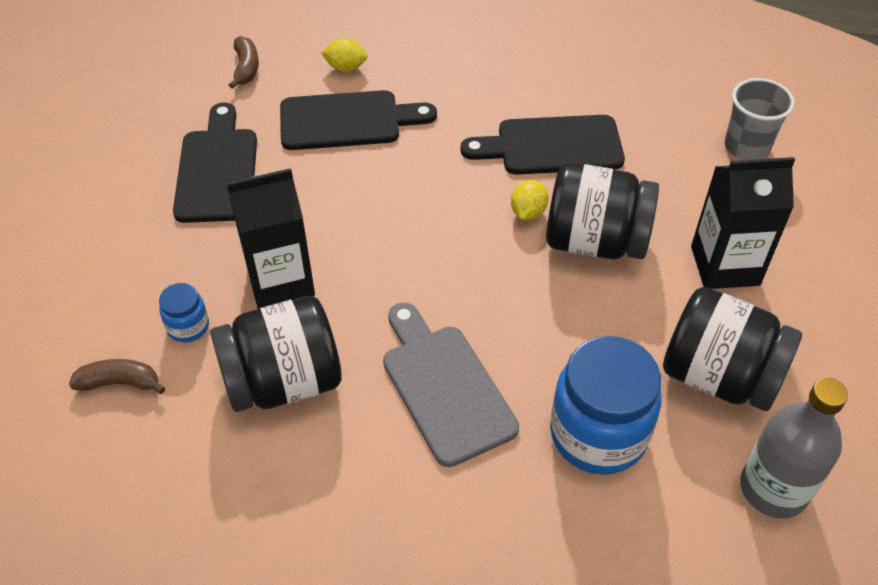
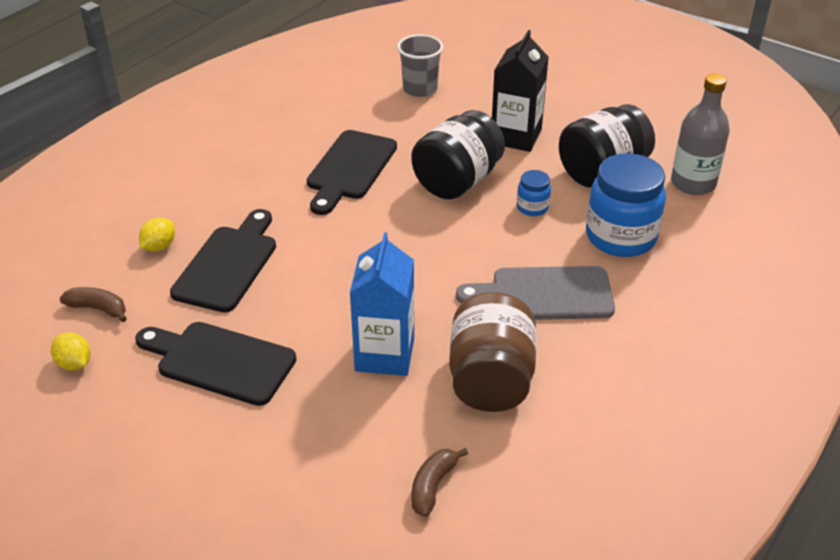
camera: 65 degrees left, 10 degrees down
(188, 327) = (397, 425): blue jar -> blue jar (532, 207)
(280, 281) = (384, 354): black carton -> blue carton
(283, 381) = (490, 380): black jar -> brown jar
(528, 212) = (407, 202): yellow lemon -> yellow lemon (74, 364)

